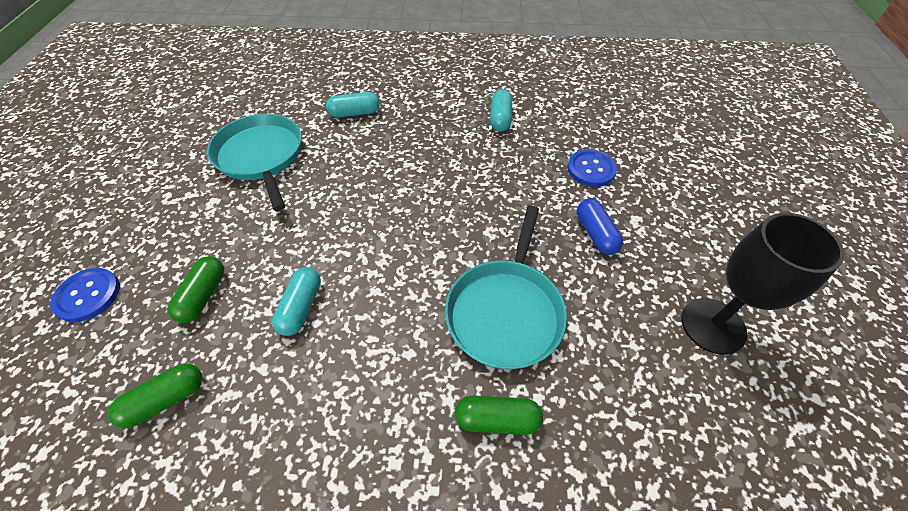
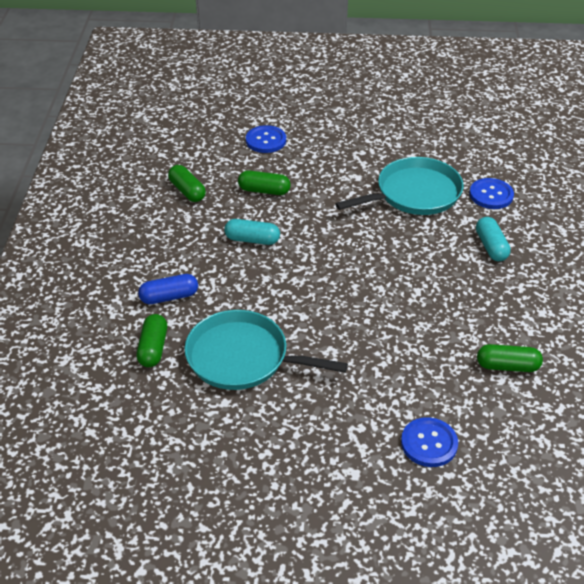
camera: 90 degrees right, 10 degrees down
(281, 106) = (491, 195): none -> blue button
(500, 118) = (507, 366): turquoise capsule -> green capsule
(595, 234) = (331, 433): blue capsule -> blue capsule (169, 297)
(713, 325) = (219, 509): black goblet -> none

